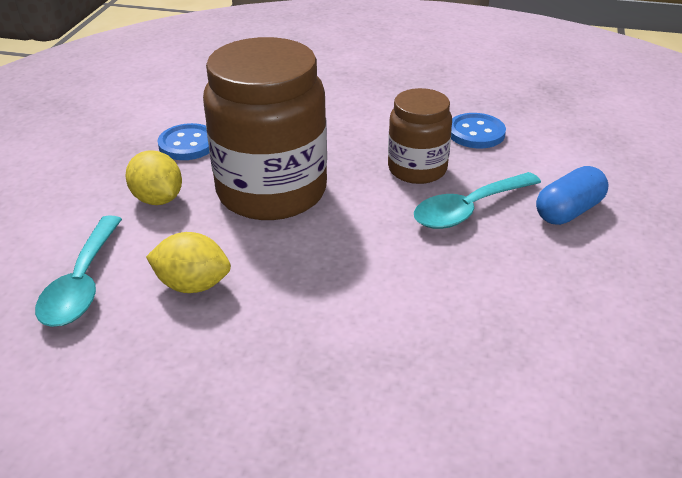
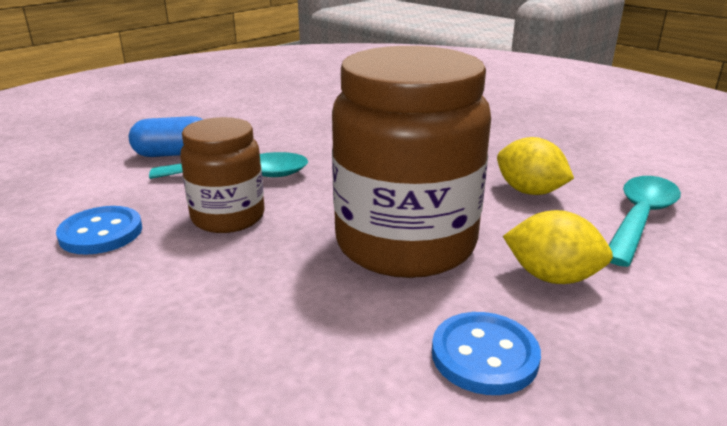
camera: 150 degrees left, 10 degrees down
(158, 199) = (552, 277): yellow lemon -> yellow lemon turned 60 degrees counterclockwise

